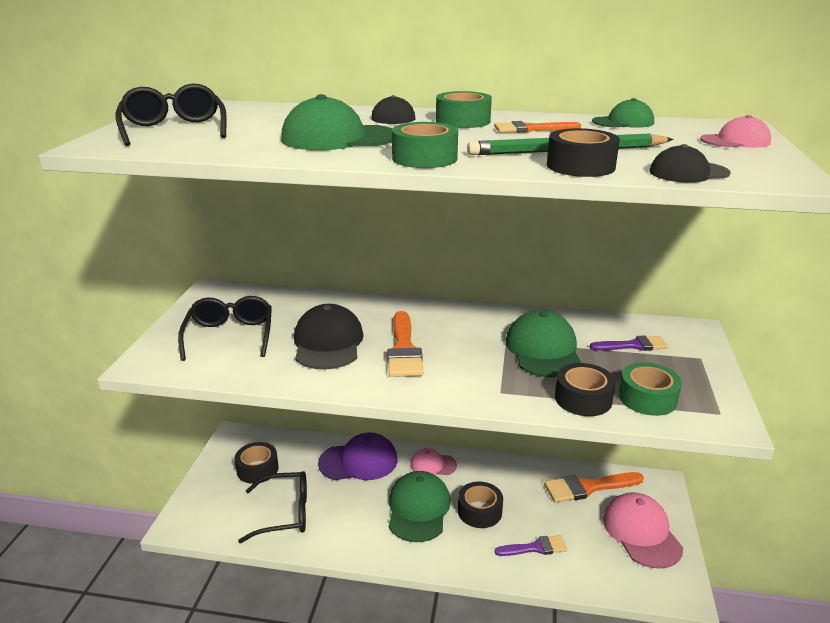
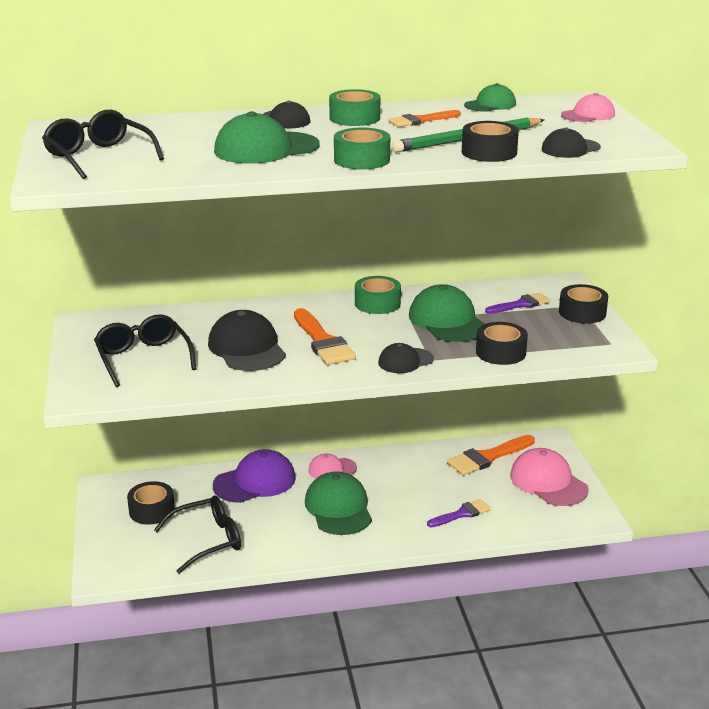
camera: 20 degrees left, 0 degrees up
(473, 388) = (405, 361): none -> black cap
(479, 511) = (397, 497): black tape -> black tape (582, 312)
(647, 398) = (551, 343): green tape -> green tape (377, 303)

